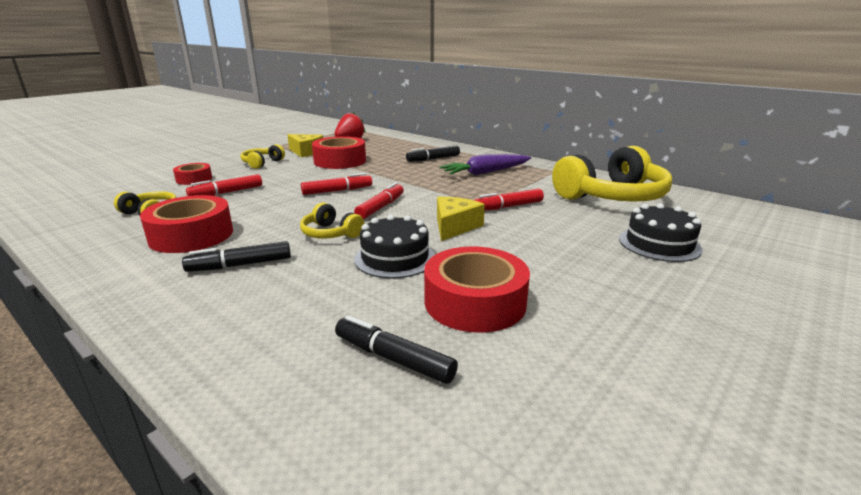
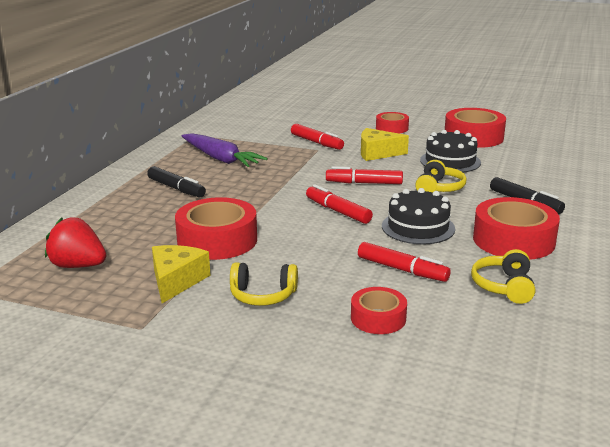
camera: 110 degrees left, 0 degrees up
(393, 358) = (542, 145): black marker -> none
(545, 252) = (392, 128): none -> red tape
(611, 196) = (261, 116): yellow headphones -> none
(659, 244) = (347, 106): black cake -> black cake (418, 227)

